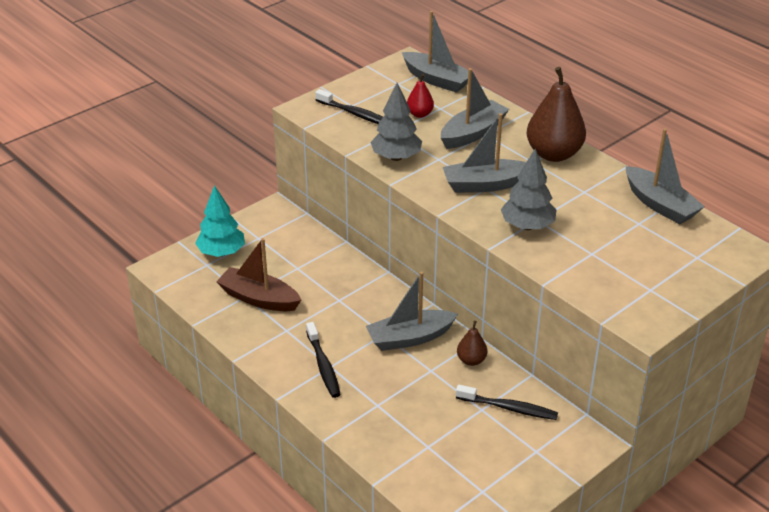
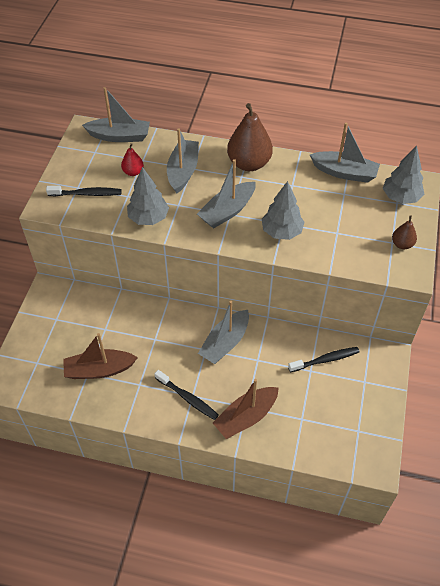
camera: 35 degrees left, 15 degrees up
(221, 252) = (39, 346): turquoise tree -> none
(368, 413) = (246, 417): none -> brown boat
(471, 360) = (276, 337): brown pear -> brown pear (402, 244)
(707, 254) = (401, 197): none -> grey tree

